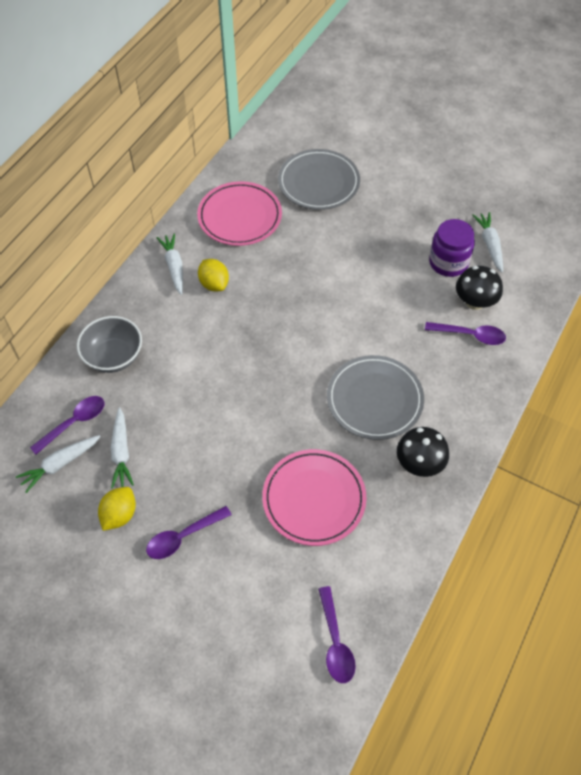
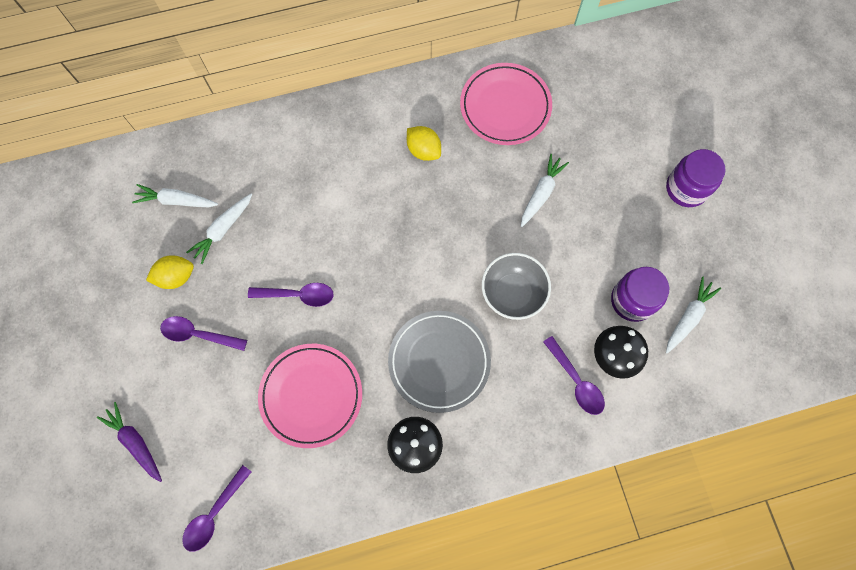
camera: 45 degrees right, 15 degrees up
(74, 422) = (216, 177): purple spoon -> purple spoon (298, 295)
(114, 356) = (292, 147): grey bowl -> grey bowl (513, 293)
(174, 267) = (409, 108): white carrot -> white carrot (541, 193)
(214, 284) = (423, 150): yellow lemon -> yellow lemon turned 60 degrees counterclockwise
(218, 655) = (135, 442): none -> purple carrot
(318, 183) = (604, 129): grey plate -> none
(406, 177) = (686, 188): none -> purple jar

